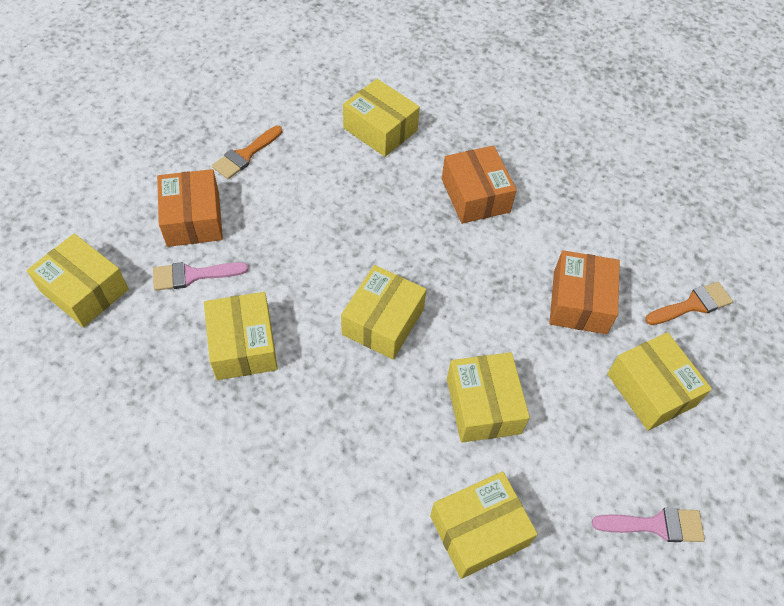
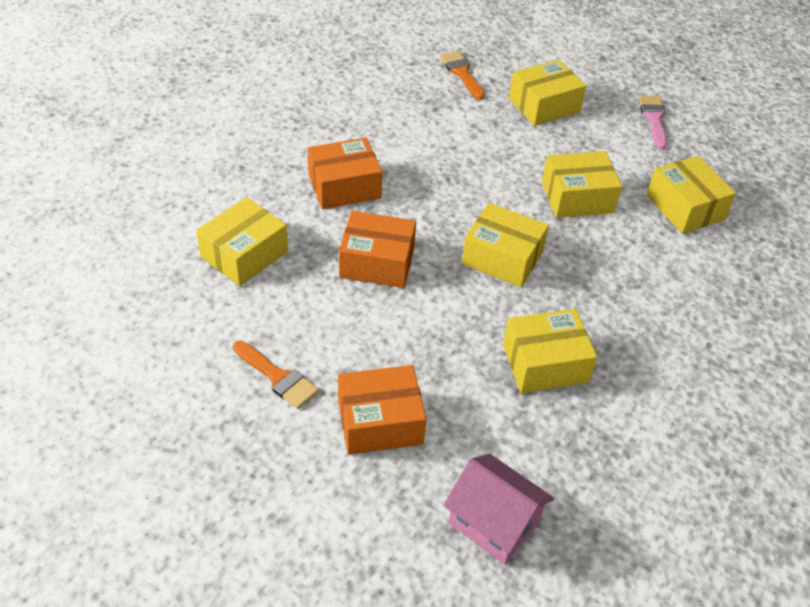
camera: 90 degrees left, 10 degrees down
(84, 290) = (494, 522): yellow box -> pink house
(192, 275) = (462, 415): pink brush -> none
(579, 302) = (466, 132): orange box -> orange box (377, 262)

